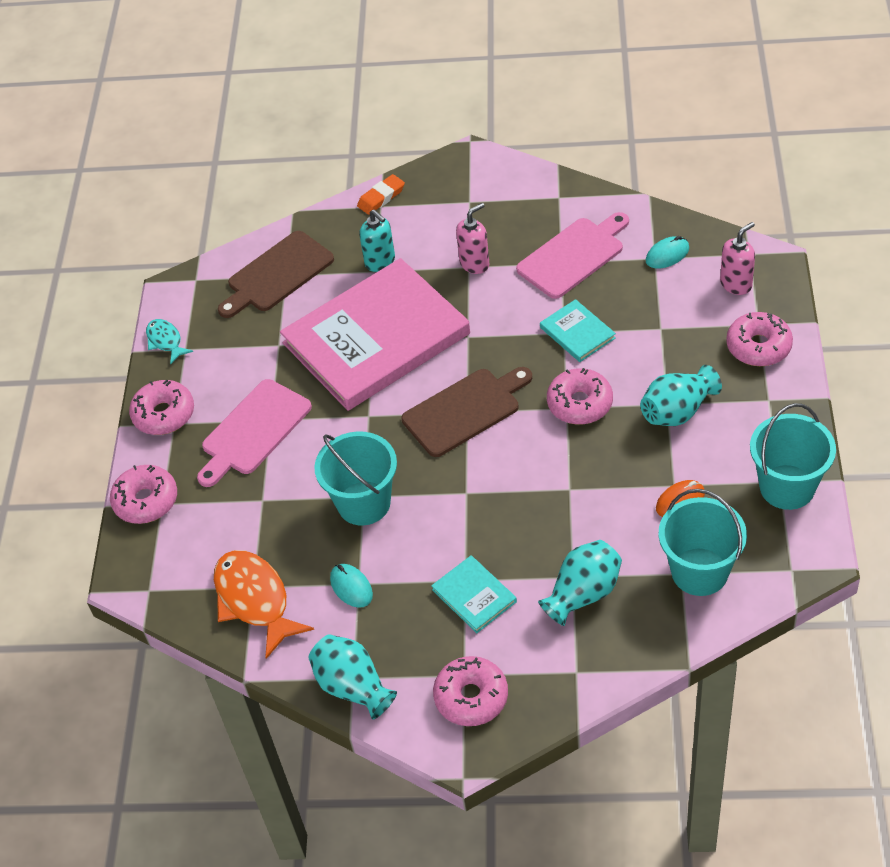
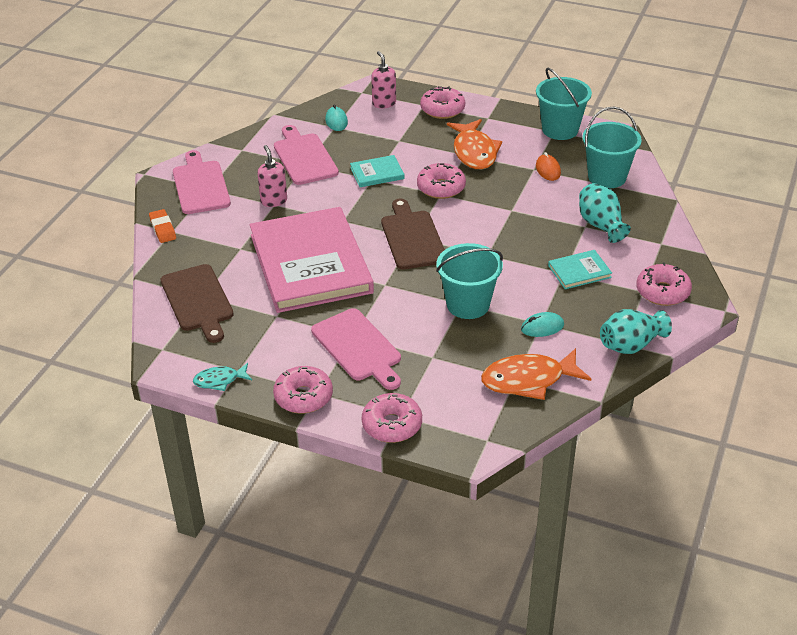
camera: 75 degrees left, 10 degrees down
(380, 262) = (232, 244): turquoise soap dispenser -> none
(472, 193) = (200, 185): none -> pink cutting board
(677, 411) = (474, 152): turquoise vase -> orange fish

